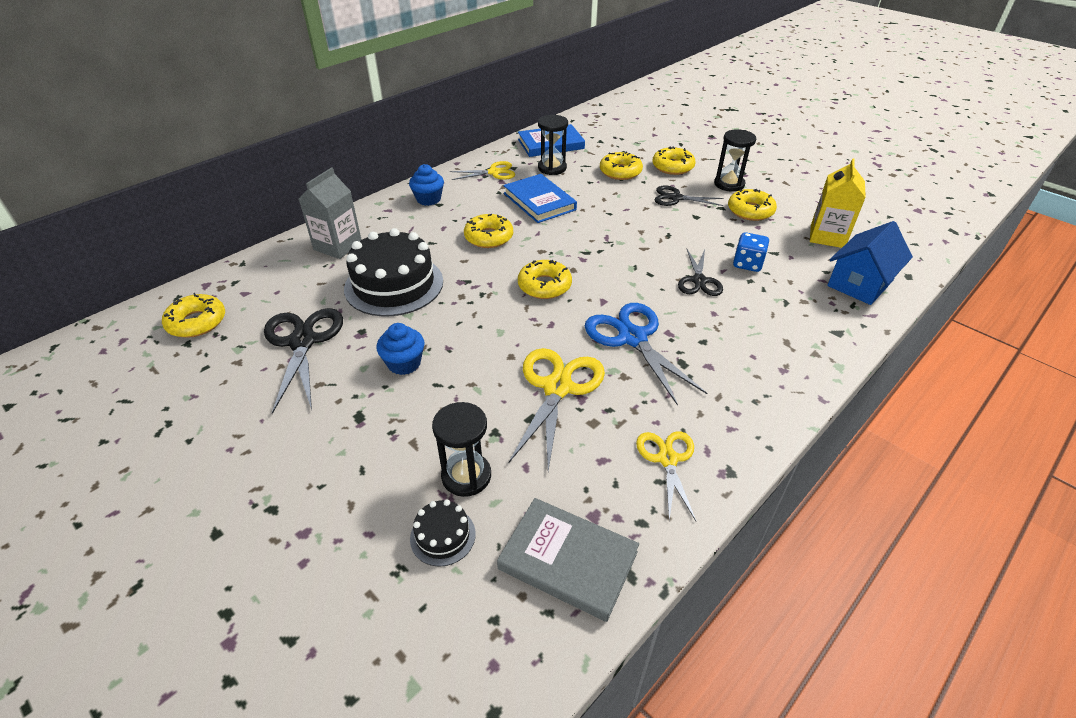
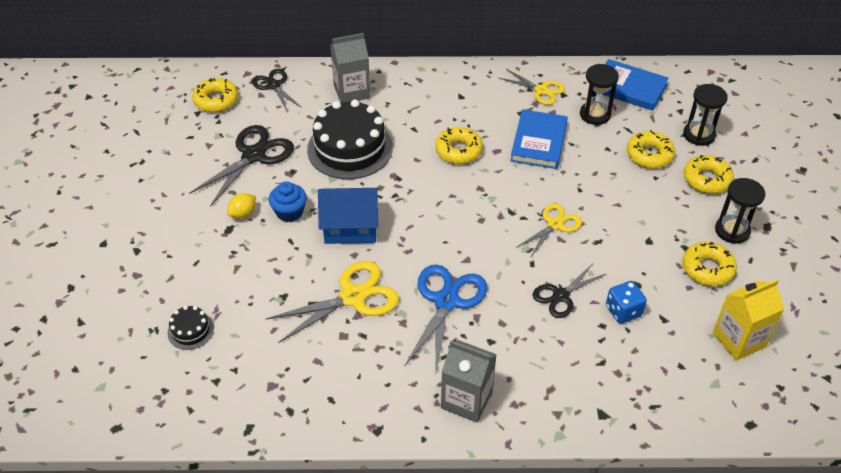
camera: 45 degrees right, 5 degrees up
(357, 394) = (243, 213): none -> yellow lemon
(428, 199) = (459, 87): blue cupcake -> none
(466, 476) = (239, 309): black hourglass -> black hourglass (699, 135)
(544, 285) = (443, 218): yellow donut -> none
(568, 560) = (229, 395): grey book -> none
(667, 459) = (353, 392): yellow scissors -> yellow scissors (555, 224)
(676, 198) = (659, 212): black scissors -> black scissors (274, 85)
(751, 393) = (466, 400): none -> grey carton
(860, 283) = (692, 396): blue house -> blue house (350, 227)

